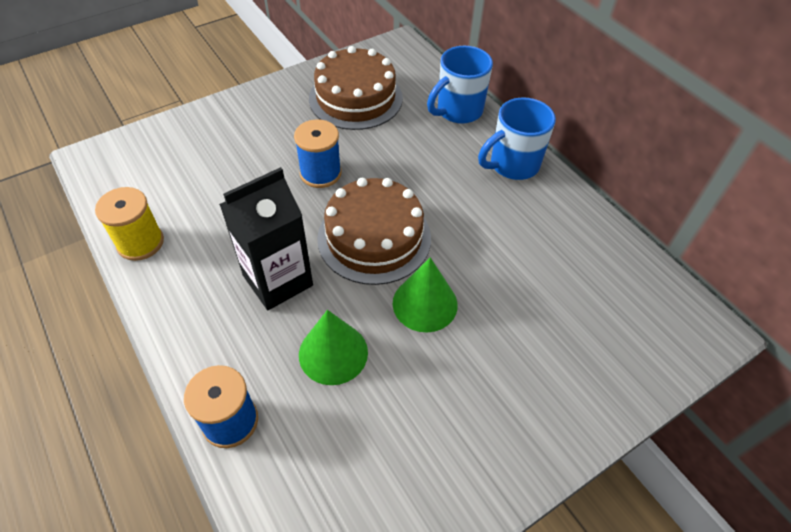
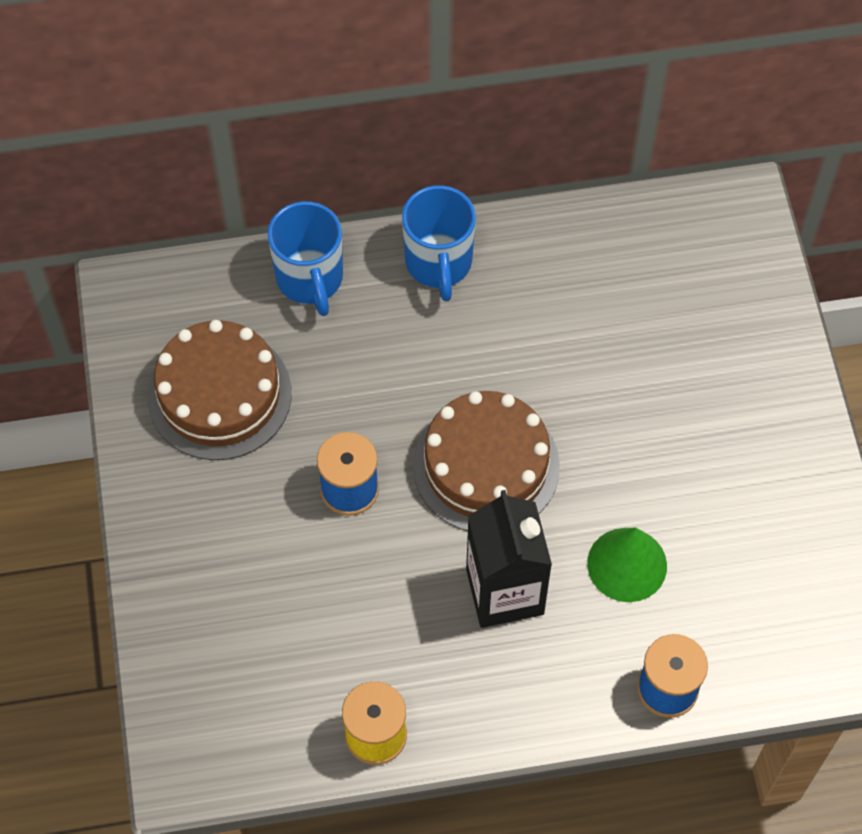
camera: 65 degrees left, 10 degrees up
(425, 303) = (602, 450): green cone -> none

